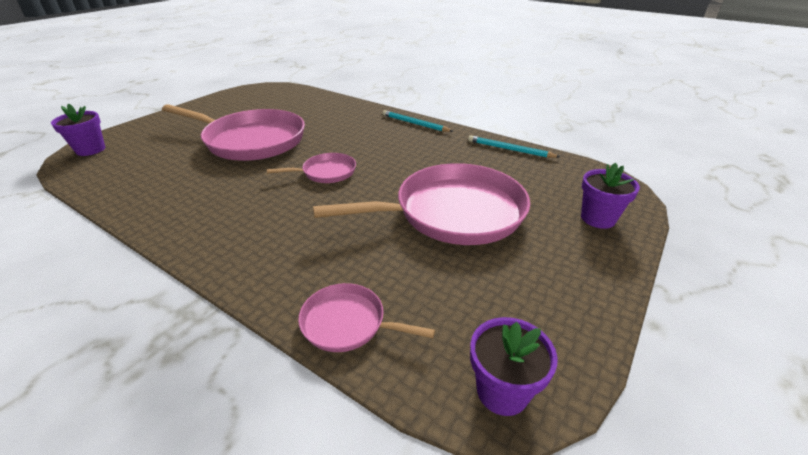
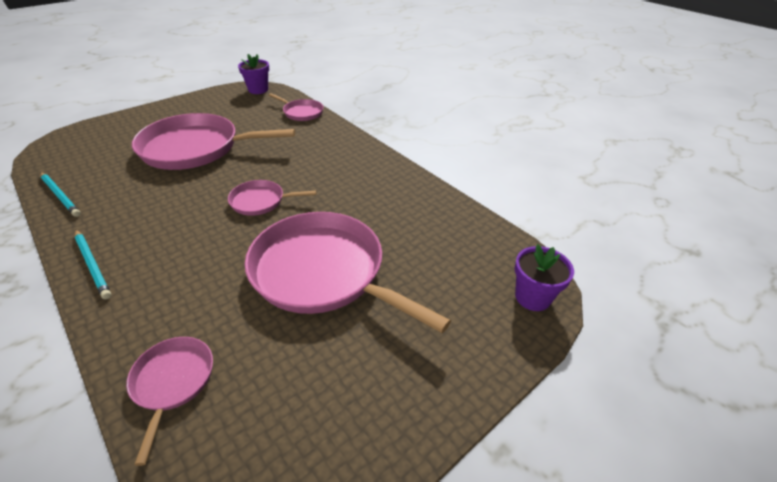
camera: 165 degrees left, 5 degrees up
(318, 102) = (173, 381): none -> pink pan
(598, 218) = (113, 129): purple flower pot -> none

